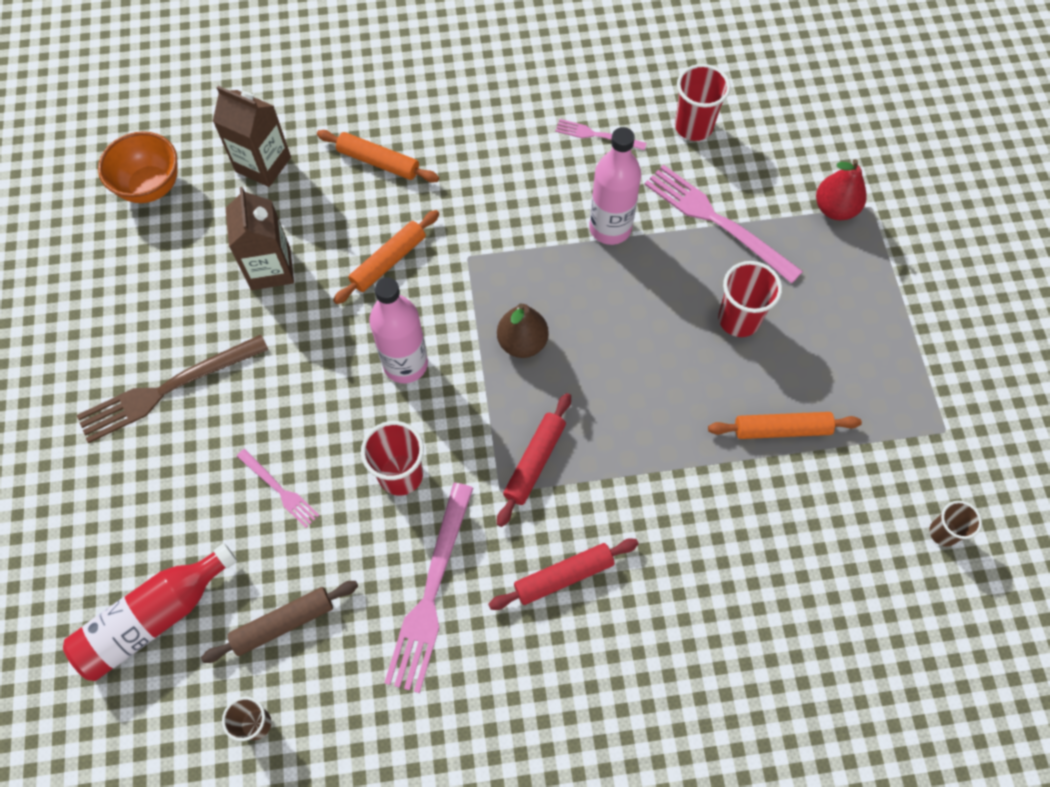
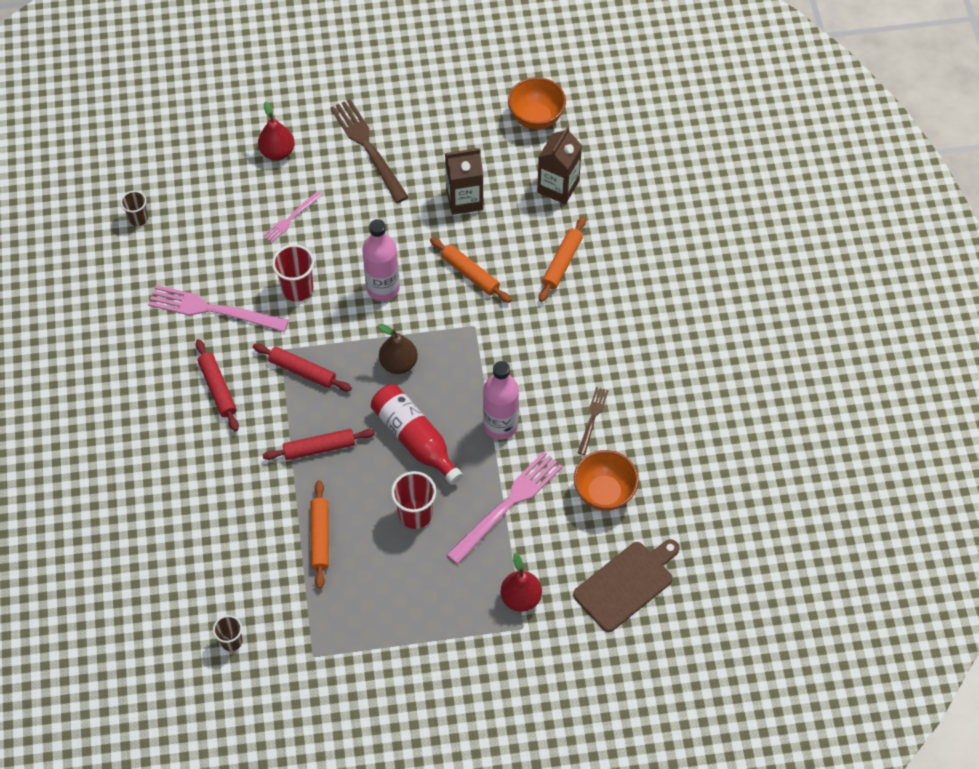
camera: 90 degrees right, 5 degrees down
(154, 618) = (209, 159): red bottle -> red bottle (415, 439)
(156, 514) = (277, 152): none -> red pear
(283, 623) = (199, 228): brown rolling pin -> none
(597, 135) = (592, 418): pink fork -> brown fork
(652, 435) = (319, 448): none -> red rolling pin
(693, 126) = (604, 493): red cup -> orange bowl
(804, 109) = (626, 584): none -> brown cutting board

